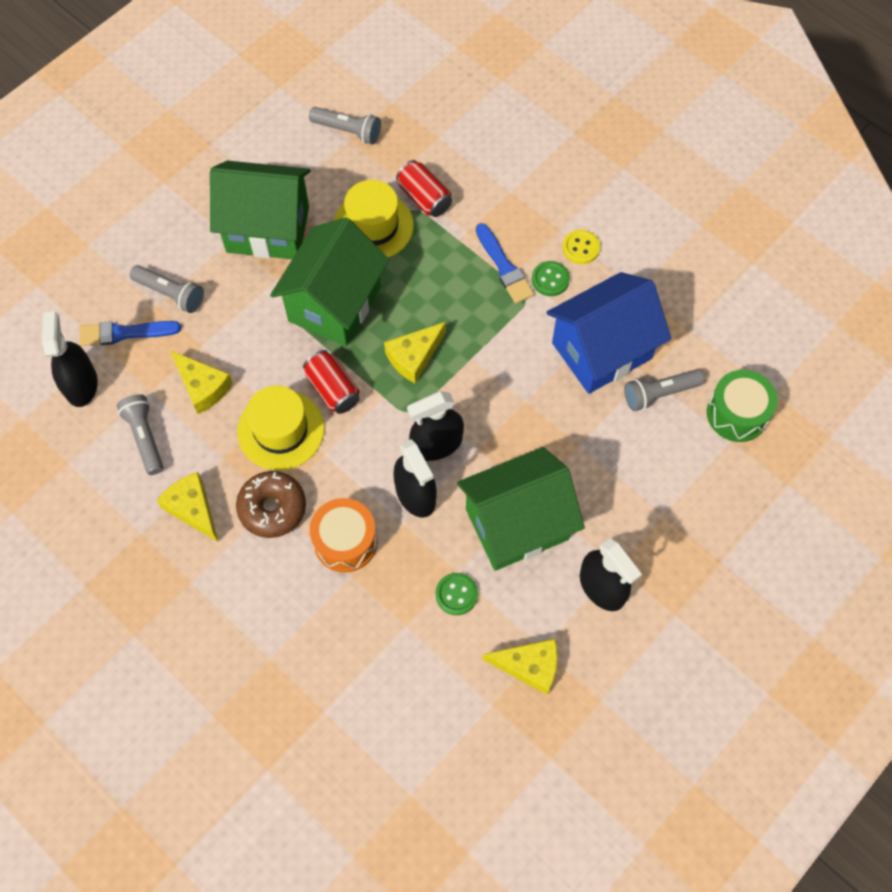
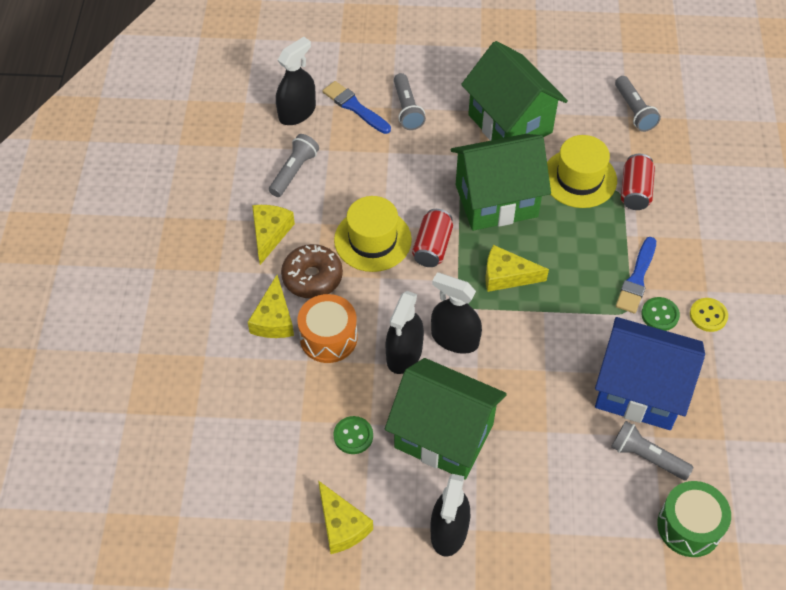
camera: 50 degrees right, 10 degrees down
(202, 387) = (360, 175): yellow cheese -> yellow cheese (274, 319)

